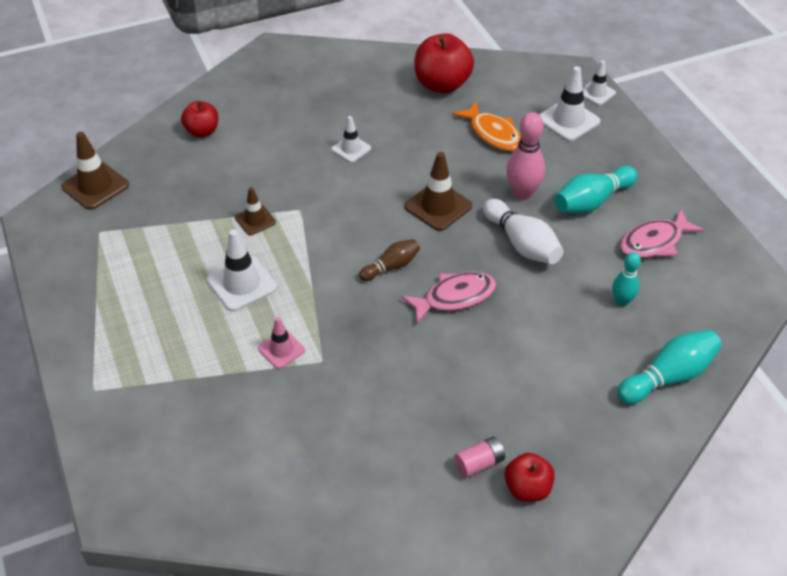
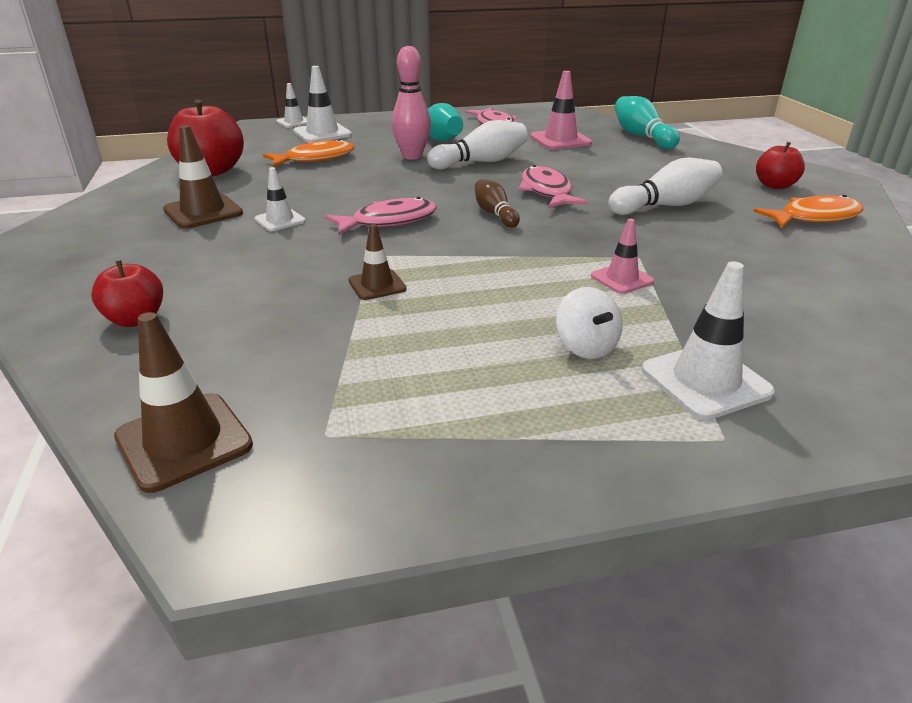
camera: 80 degrees left, 15 degrees down
(184, 329) = (586, 347): none -> white spinning top
(242, 284) = (501, 299): white traffic cone -> white traffic cone (705, 381)
(362, 206) = (389, 221): none -> pink fish
(438, 206) = (410, 188): brown traffic cone -> brown traffic cone (203, 212)
(438, 506) = (814, 218): none -> orange fish
(440, 386) = (665, 206): none -> white bowling pin
(479, 463) = (755, 199): pink battery -> none
(622, 301) = (560, 140): turquoise bowling pin -> pink traffic cone

